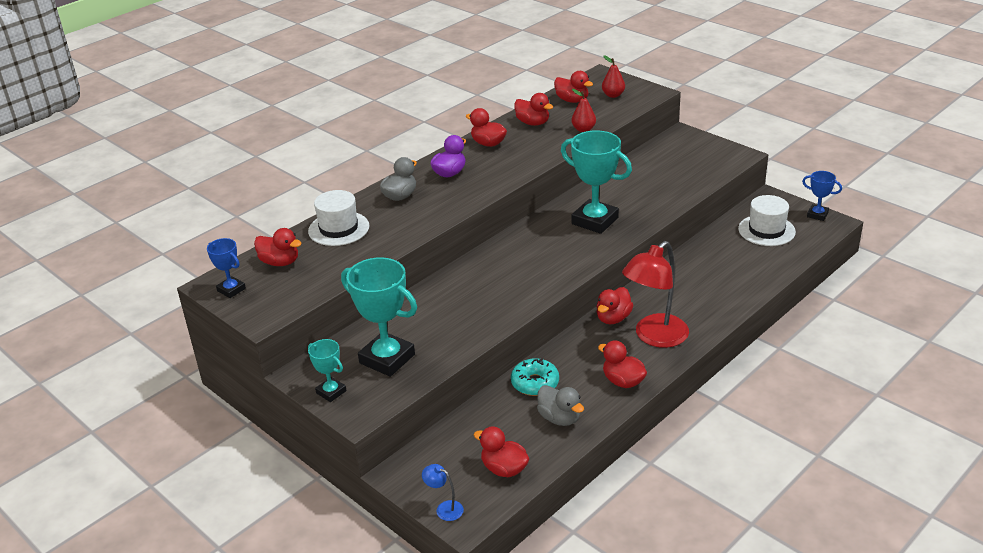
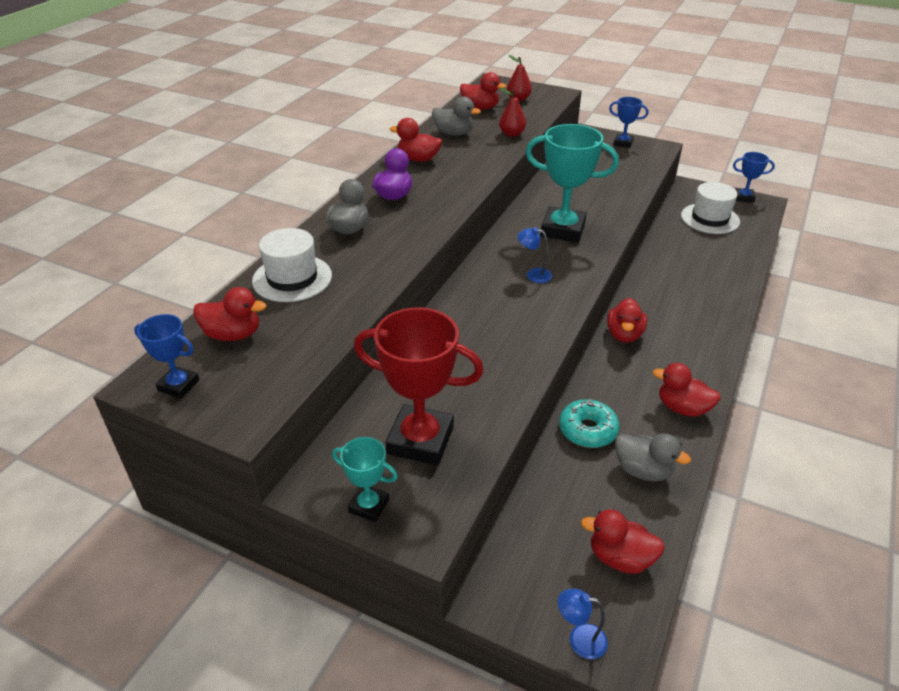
camera: 20 degrees left, 5 degrees up
(387, 359) = (420, 440): turquoise trophy -> red trophy
(533, 123) = (454, 133): red duck -> grey duck
(544, 255) = (533, 274): none -> blue lamp
(654, 337) = (680, 348): red lamp -> none
(708, 147) = (623, 143): none -> blue trophy

